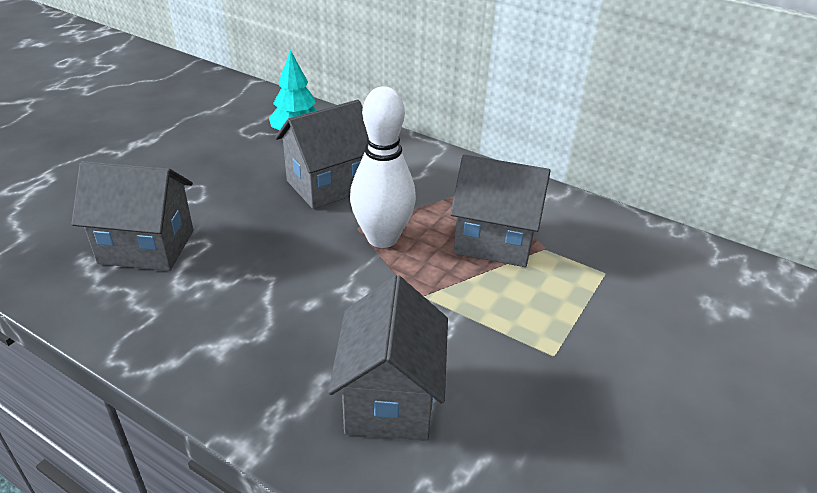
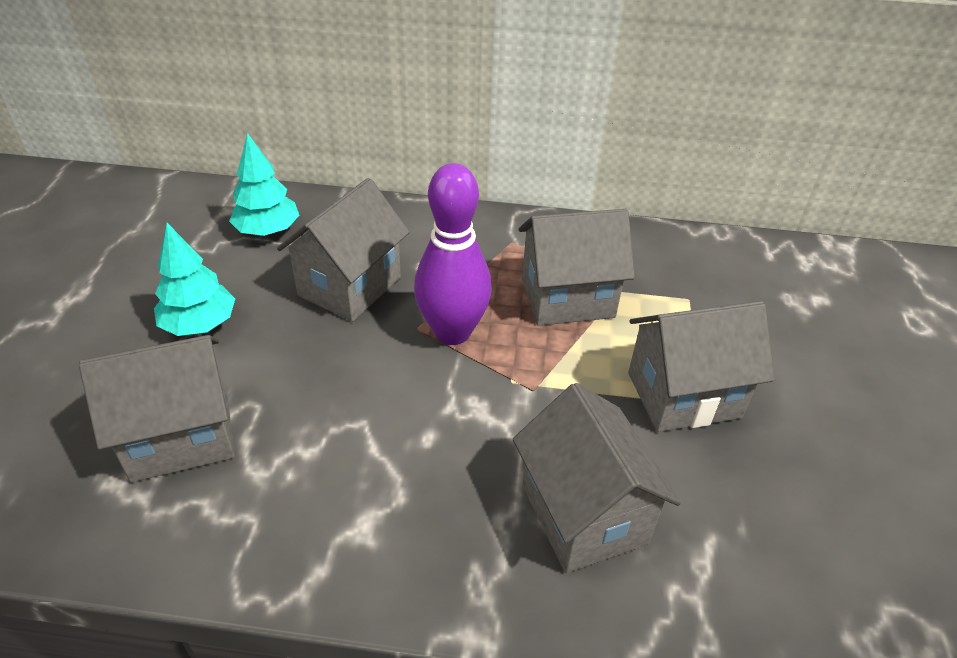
camera: 25 degrees left, 5 degrees up
(208, 181) = (200, 325): none -> turquoise tree
(382, 238) = (452, 332): white bowling pin -> purple bowling pin
(543, 343) = (683, 395): none -> grey house

